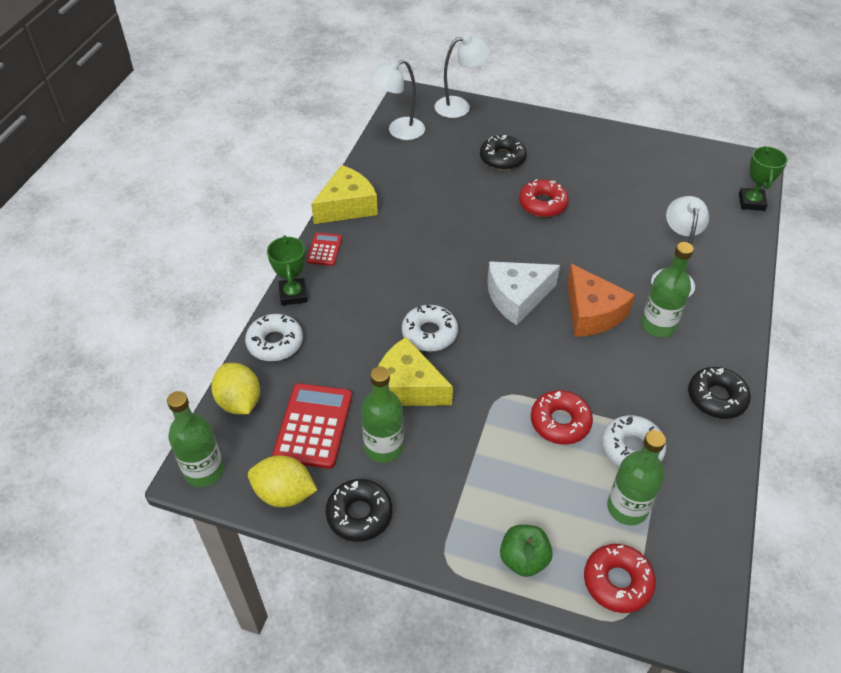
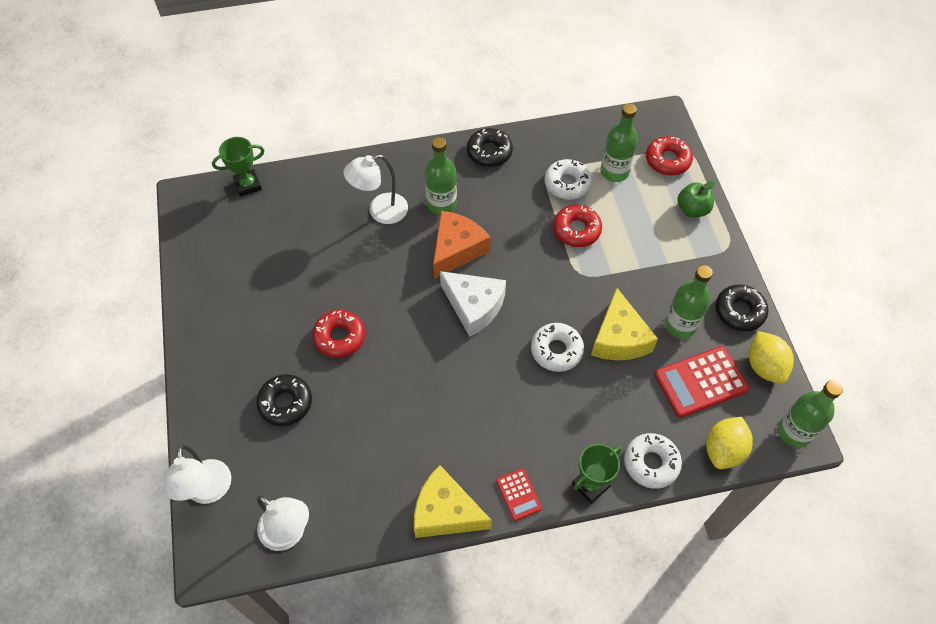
camera: 120 degrees left, 10 degrees up
(324, 249) = (518, 494): red calculator -> red calculator turned 90 degrees counterclockwise
(460, 107) = (208, 491): white lamp -> white lamp turned 150 degrees counterclockwise

